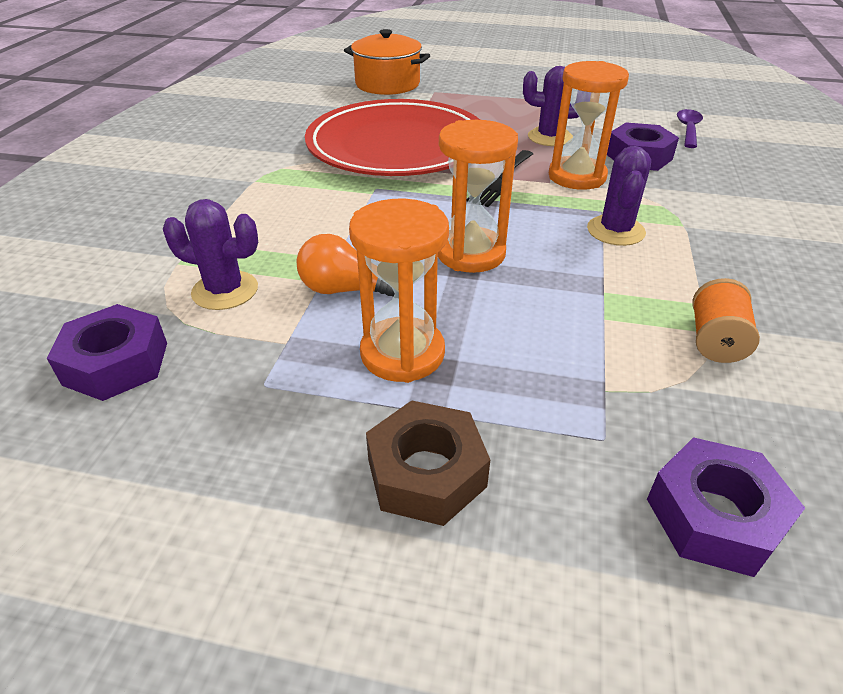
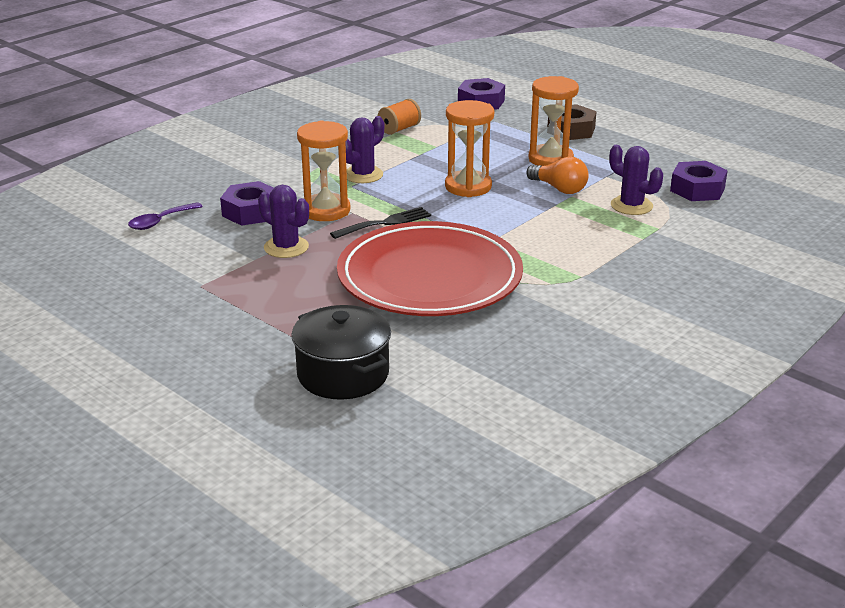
camera: 150 degrees left, 10 degrees down
(387, 84) = (343, 374): orange pot -> black pot

